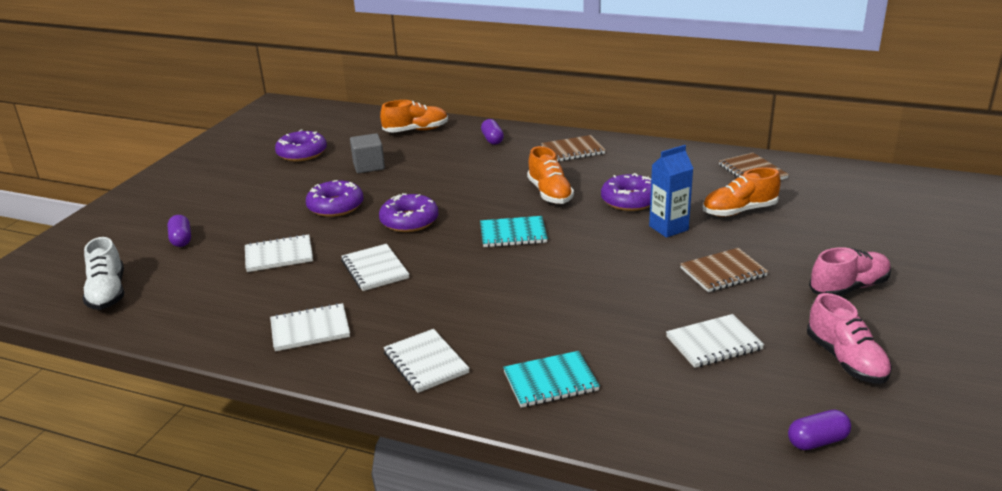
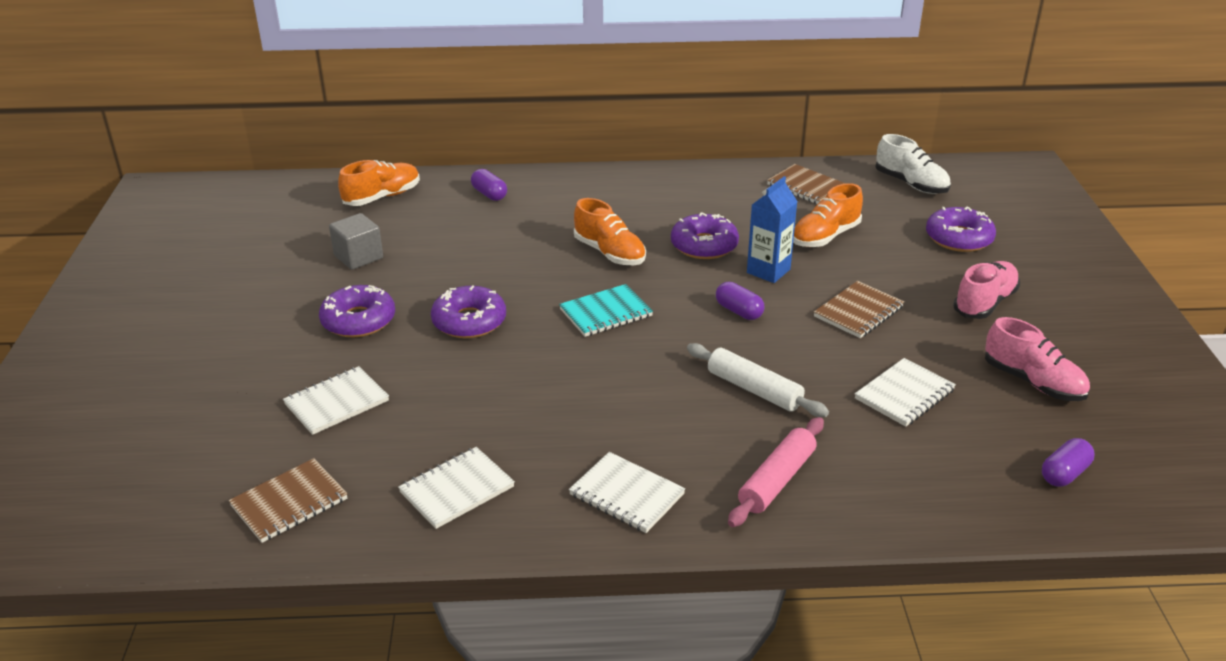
camera: 25 degrees left, 5 degrees up
(108, 293) = (135, 510): white shoe -> white shoe (911, 184)
(181, 239) = (179, 410): purple capsule -> purple capsule (739, 311)
(302, 153) = (252, 254): purple donut -> purple donut (958, 238)
(375, 269) = (476, 394): white notebook -> none
(550, 381) = (776, 480): turquoise notebook -> pink rolling pin
(573, 150) = (596, 193): brown notebook -> brown notebook (289, 503)
(586, 311) = (754, 389): none -> white rolling pin

